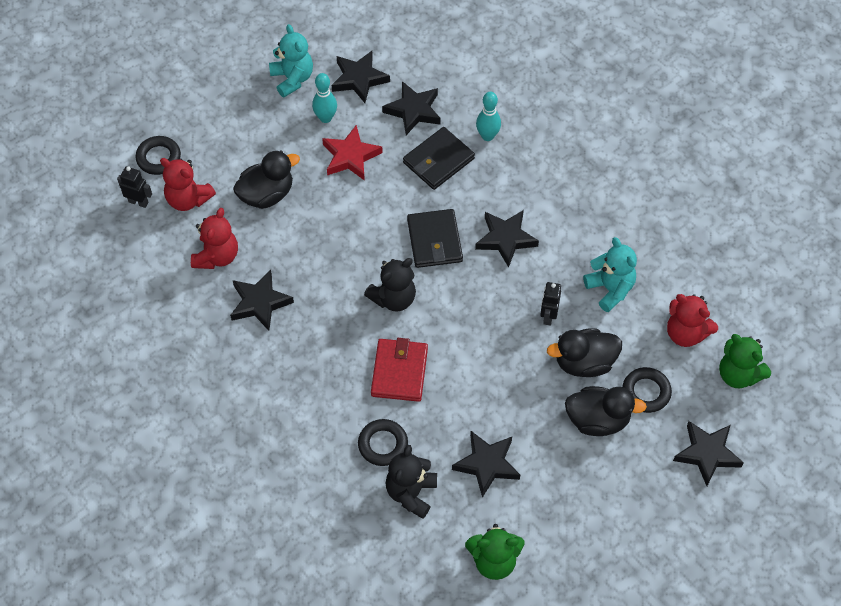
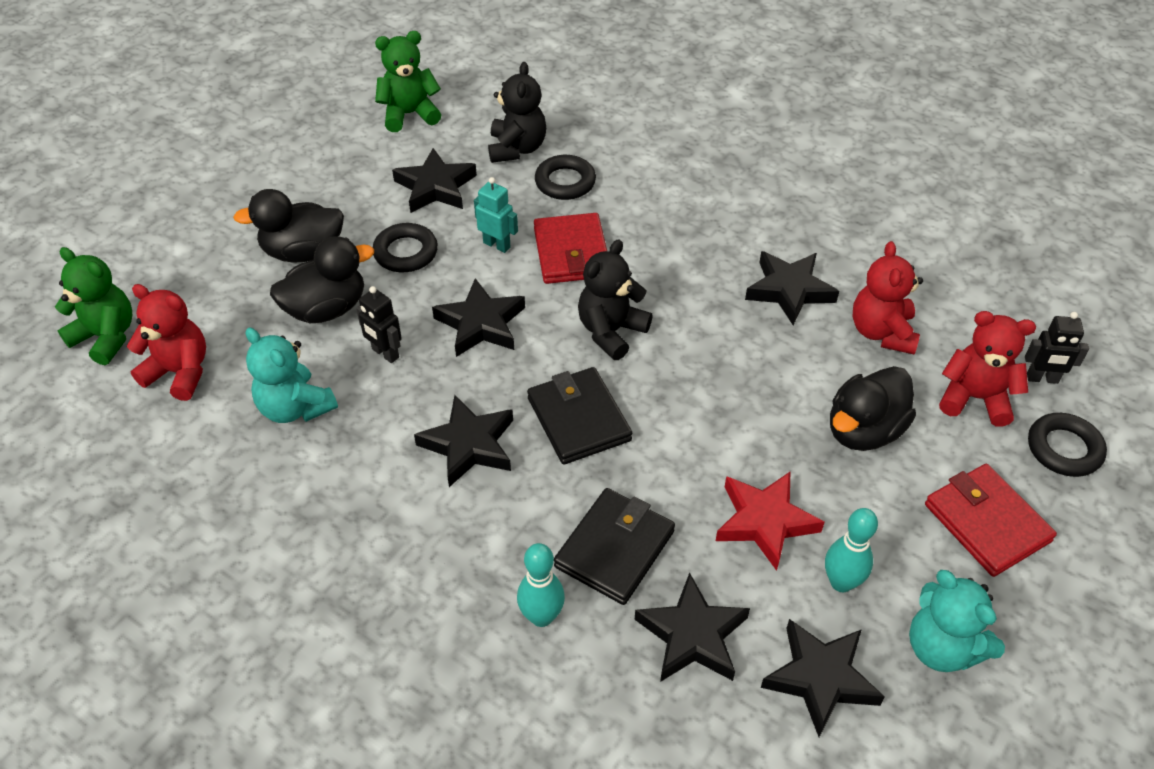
camera: 165 degrees right, 10 degrees down
(230, 129) = (987, 523): none -> red wallet
(452, 392) = (497, 245): none -> turquoise robot
(548, 316) = (385, 353): black robot -> black robot turned 135 degrees clockwise
(646, 392) = (239, 293): black ring -> black ring (406, 252)
(707, 454) = (160, 245): black star -> black star (481, 324)

